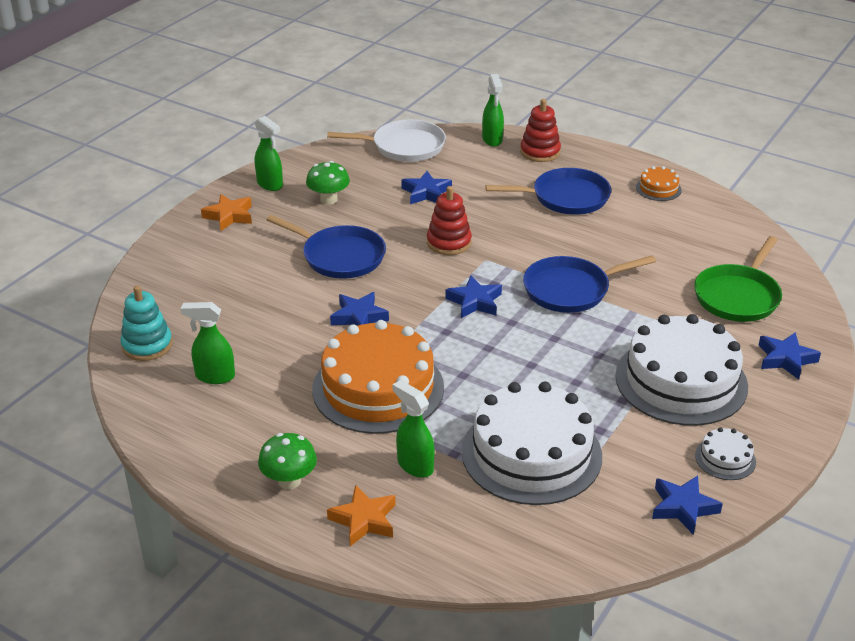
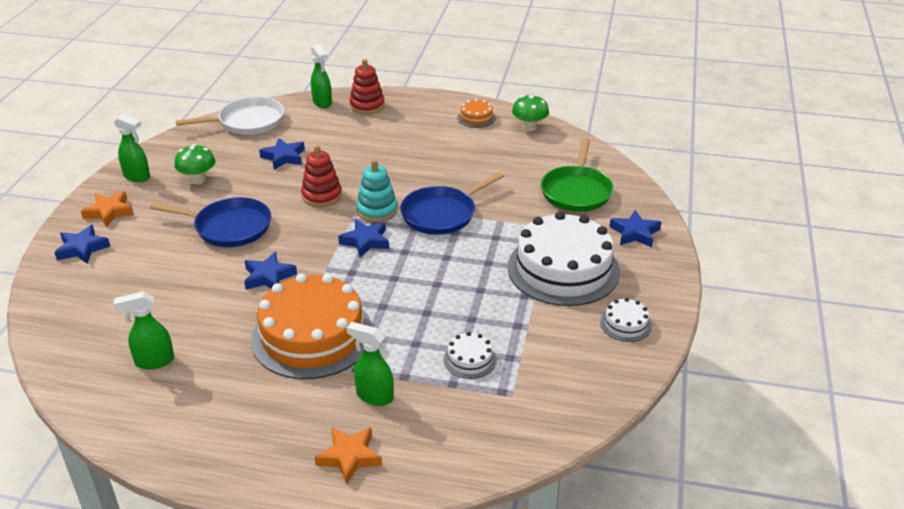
camera: 20 degrees left, 0 degrees up
(147, 345) = (75, 348): turquoise stacking toy -> turquoise stacking toy (377, 210)
(289, 481) = (265, 440): green mushroom -> green mushroom (529, 127)
(531, 453) = (470, 359): white cake -> white cake, size x0.43
(566, 197) = (405, 139): blue pan -> none
(683, 507) = (611, 373): blue star -> blue star (82, 248)

